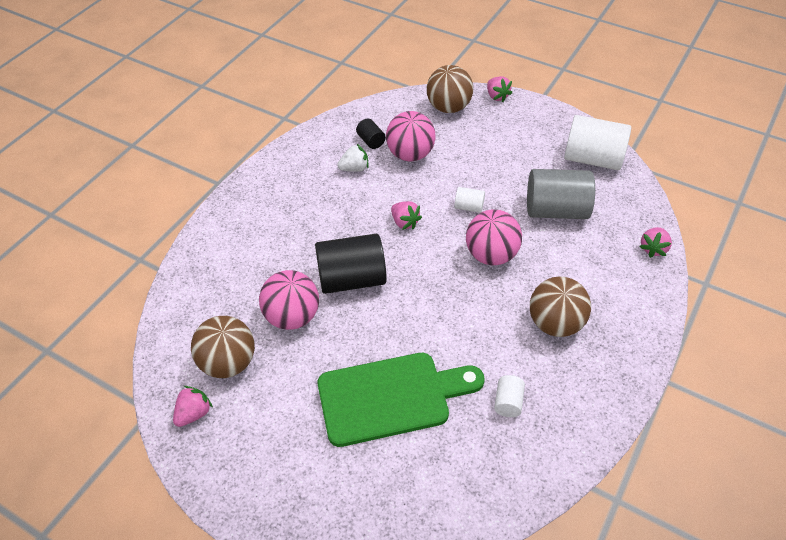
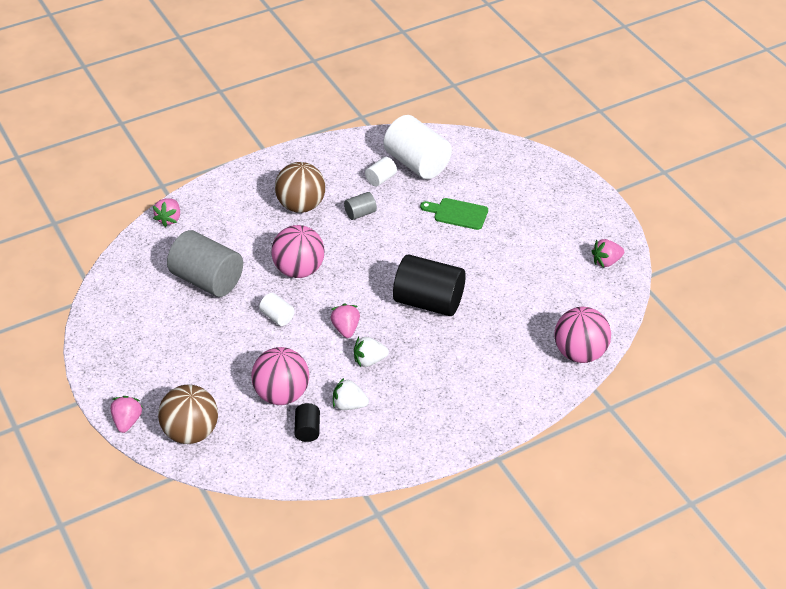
camera: 150 degrees left, 5 degrees down
(228, 363) = (565, 283): brown ball -> none
(292, 317) = (496, 294): pink ball -> pink ball (579, 353)
(364, 206) = (369, 360): none -> white strawberry
(391, 397) = (457, 213): green cutting board -> green cutting board, size x0.51
(490, 344) = (360, 213): none -> grey cylinder
(592, 159) = (120, 309): white cylinder -> white cylinder (417, 163)
(653, 249) = (169, 219): pink strawberry -> pink strawberry turned 135 degrees clockwise

